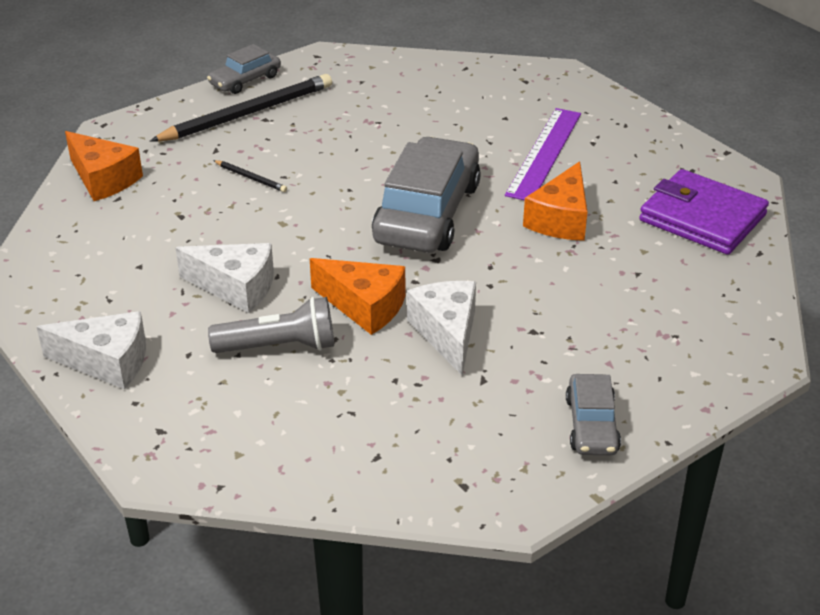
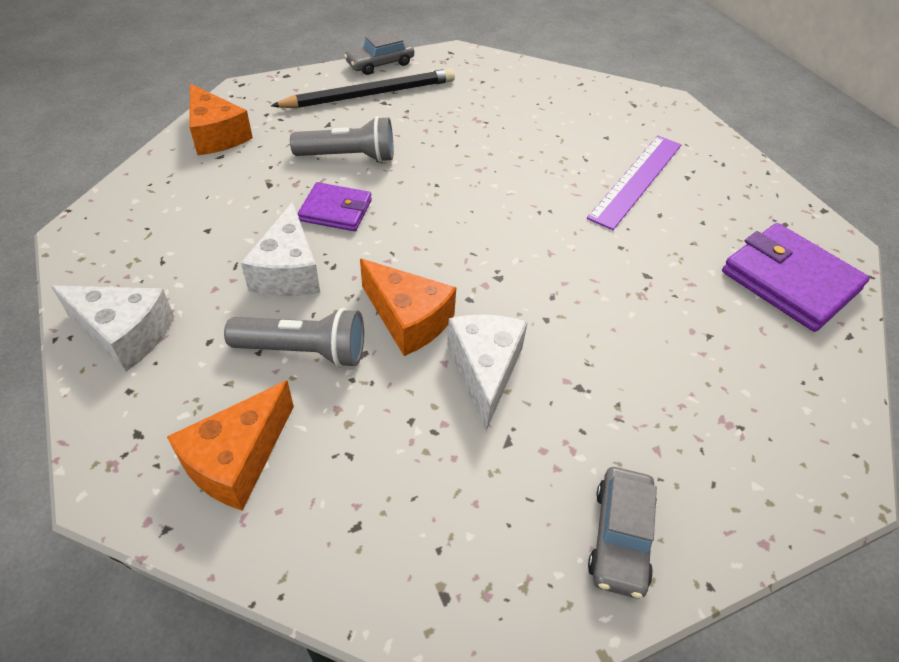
camera: 10 degrees right, 10 degrees up
(236, 287) = (288, 271): white cheese -> white cheese turned 60 degrees clockwise
(251, 178) = (349, 157): black pencil -> grey flashlight
(259, 228) = (336, 210): none -> purple wallet
(427, 213) = (504, 223): grey car -> none
(560, 219) = (638, 255): orange cheese -> orange cheese (237, 460)

